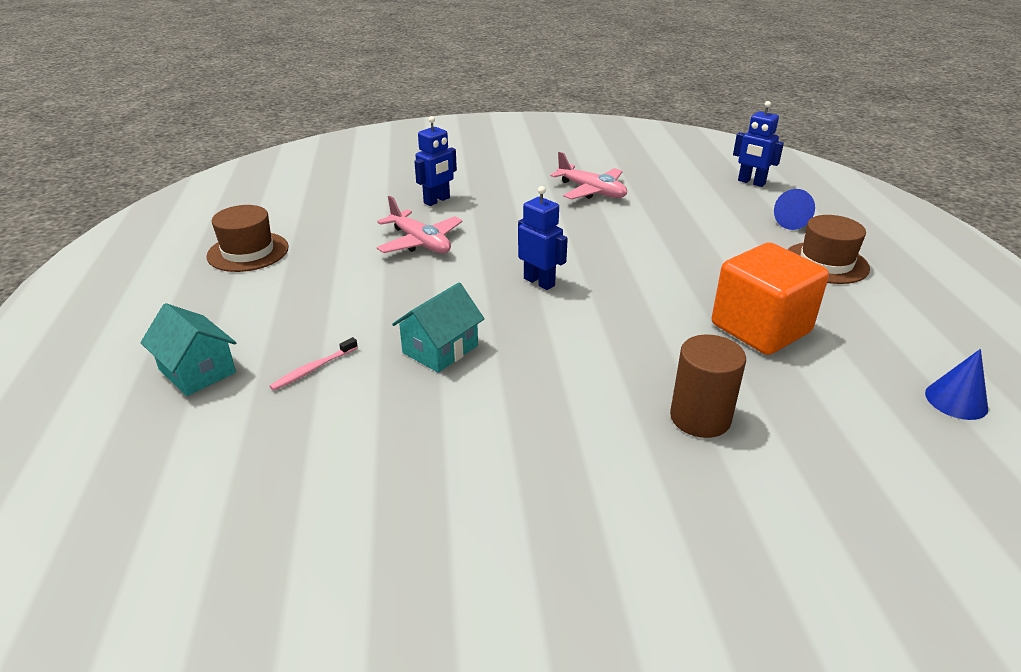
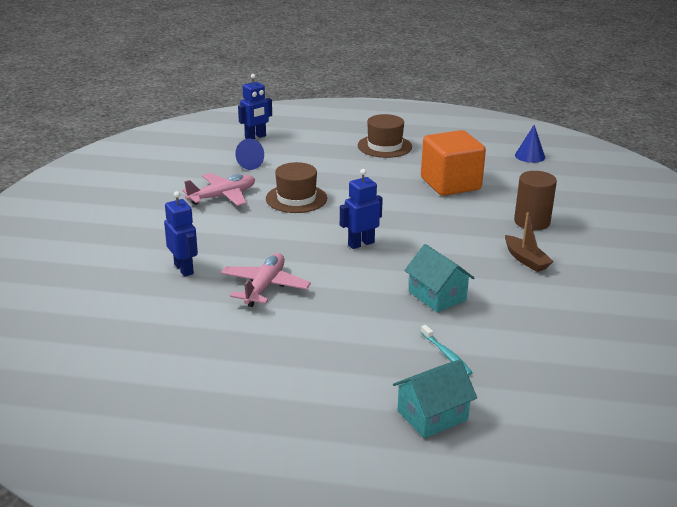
camera: 75 degrees left, 5 degrees down
(248, 252) = (223, 387): brown hat -> brown hat (296, 198)
(313, 369) = (446, 354): pink toothbrush -> turquoise toothbrush
(420, 242) = (265, 287): pink plane -> pink plane turned 45 degrees counterclockwise
(571, 419) = (526, 260): none -> brown boat
(794, 222) = (326, 140): blue cone -> blue cone (247, 164)

